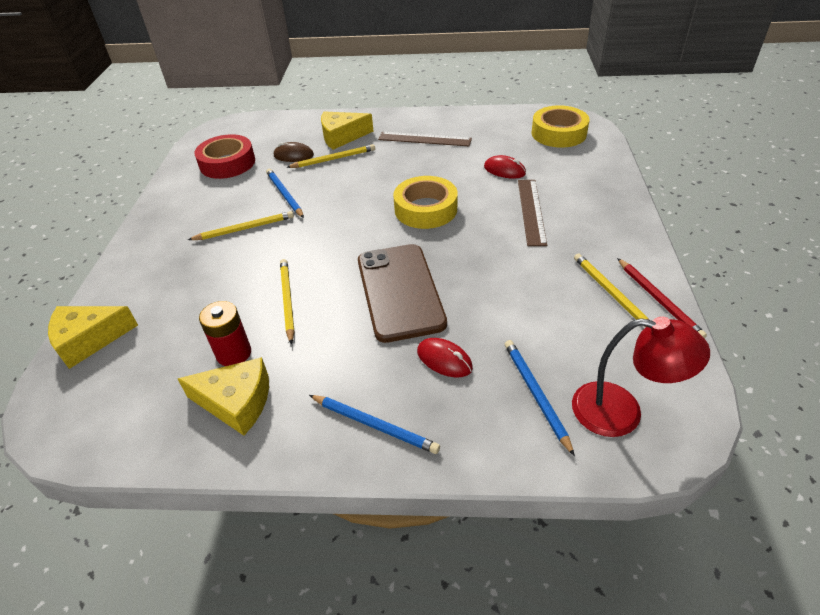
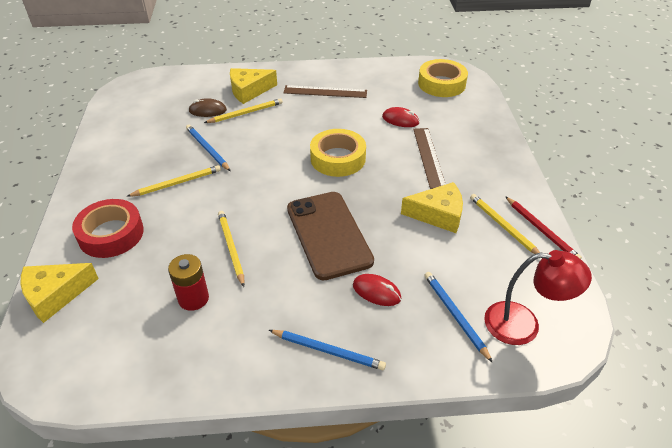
camera: 10 degrees left, 0 degrees up
(227, 163) = (146, 120): red tape -> red tape (111, 234)
(236, 402) = (205, 341): yellow cheese -> yellow cheese (438, 214)

